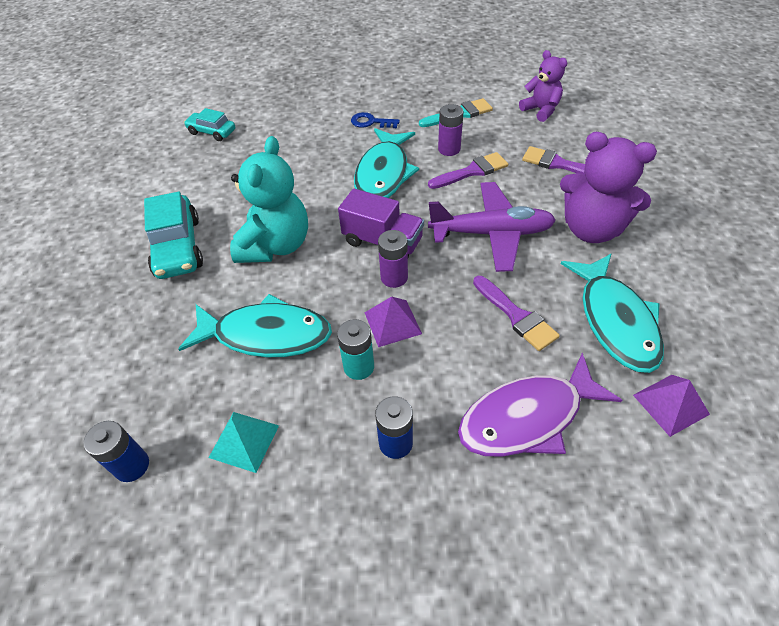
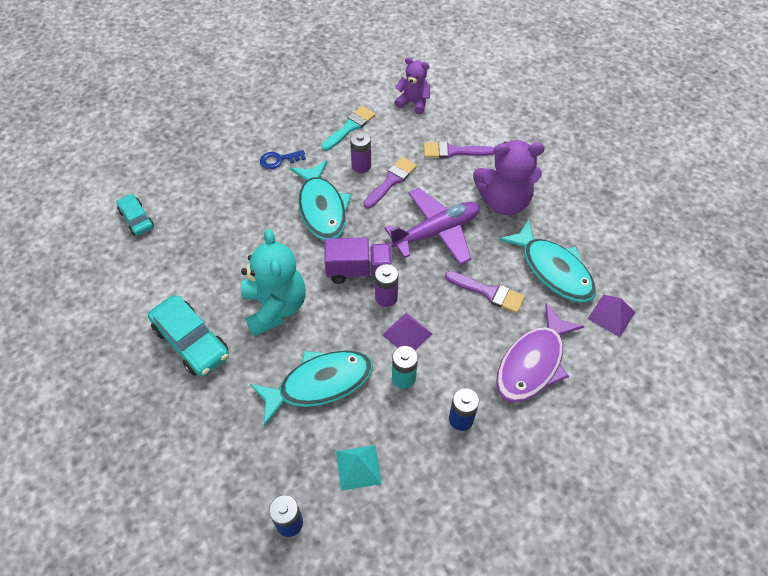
camera: 30 degrees left, 5 degrees up
(212, 132) = (136, 219): turquoise car -> turquoise car turned 60 degrees clockwise

